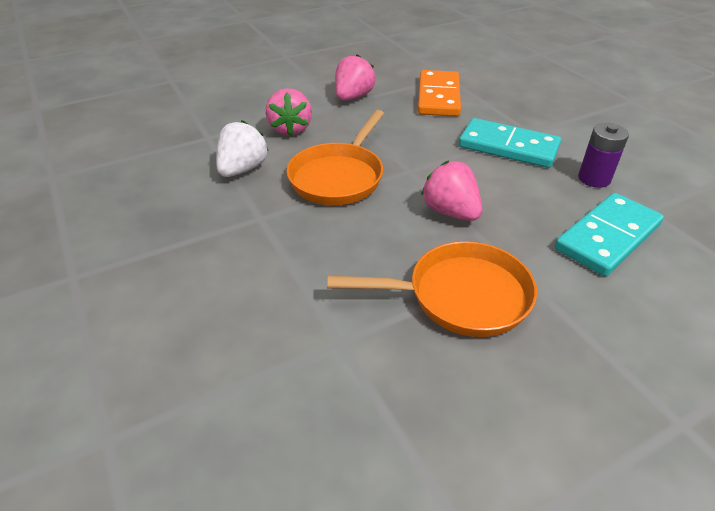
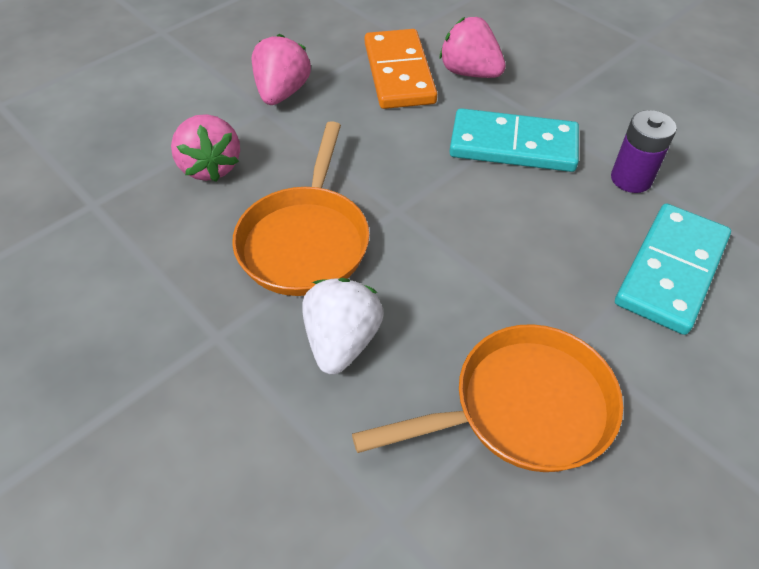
camera: 15 degrees left, 10 degrees up
(242, 169) = (164, 254): white strawberry -> white strawberry (342, 341)
(450, 212) = (471, 270): pink strawberry -> pink strawberry (469, 73)

